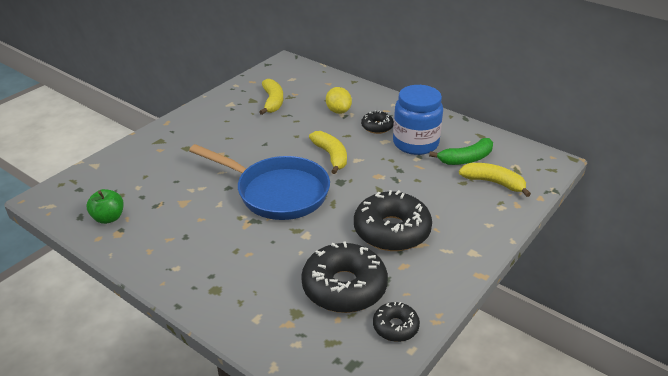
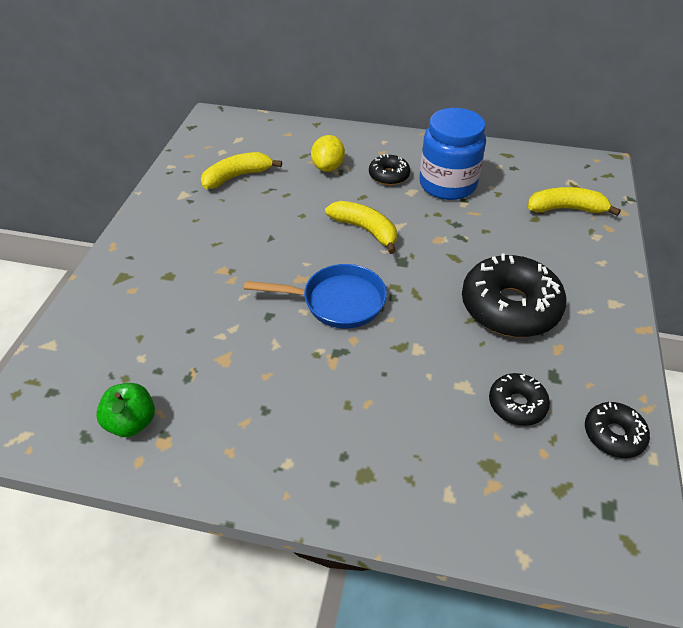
camera: 25 degrees left, 10 degrees up
(272, 102) = (237, 176): yellow banana -> yellow banana turned 90 degrees counterclockwise
(277, 192) = (337, 301): blue pan -> blue pan, size x0.65
(338, 111) = (328, 167): yellow lemon -> yellow lemon turned 60 degrees clockwise
(344, 287) = (517, 404): black donut -> black donut, size x0.51
(466, 159) = (515, 188): green banana -> none

